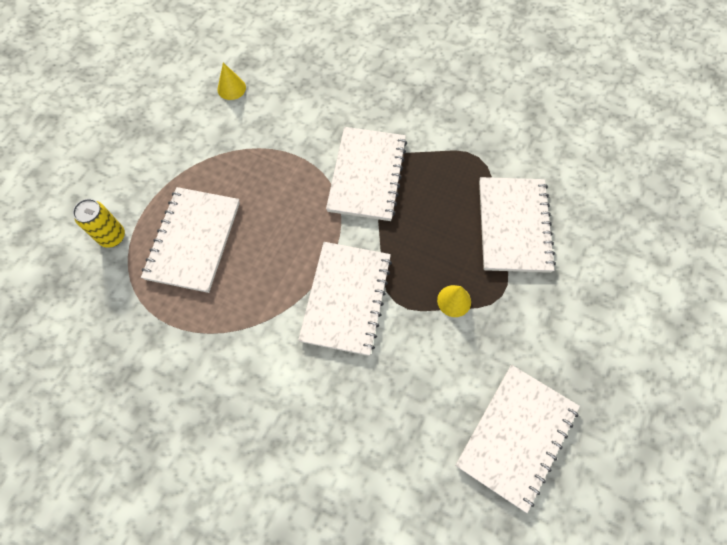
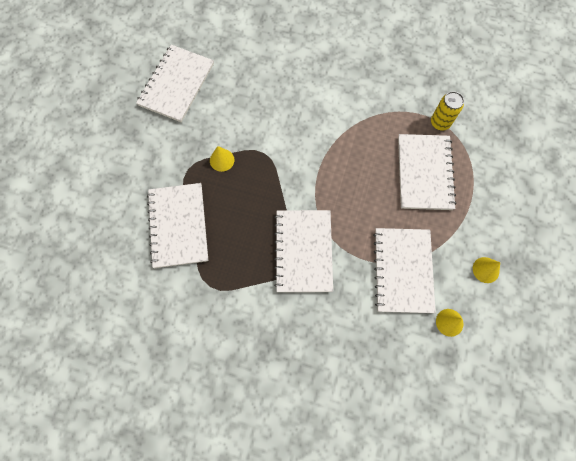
camera: 170 degrees right, 5 degrees up
(112, 236) = (486, 166): yellow can -> yellow can (440, 122)
(171, 127) = (485, 270): none -> yellow cone
(346, 298) = (299, 149): white notebook -> white notebook (403, 270)

